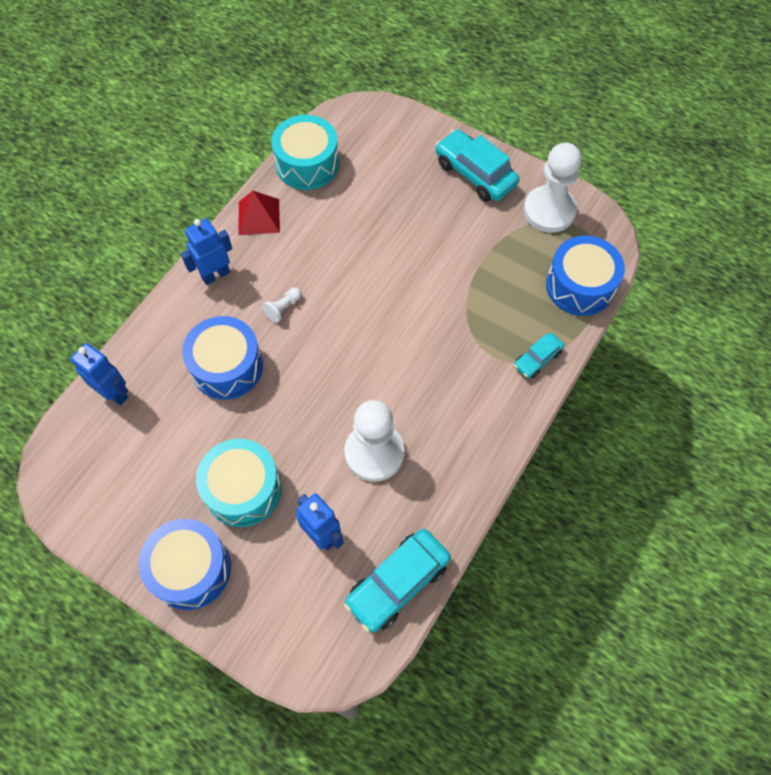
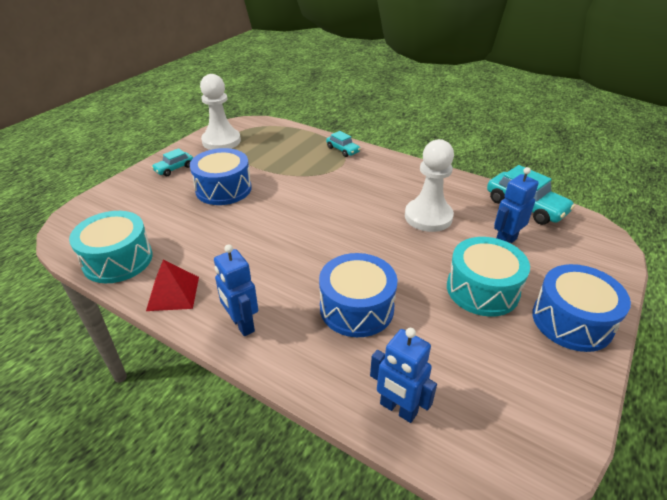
camera: 90 degrees left, 25 degrees down
(114, 393) = (398, 409): blue robot -> blue robot turned 90 degrees counterclockwise
(283, 308) = (290, 271): white pawn -> none
(475, 174) = (174, 168): turquoise car -> turquoise car, size x0.55
(580, 286) = (286, 133): blue drum -> blue drum (223, 189)

